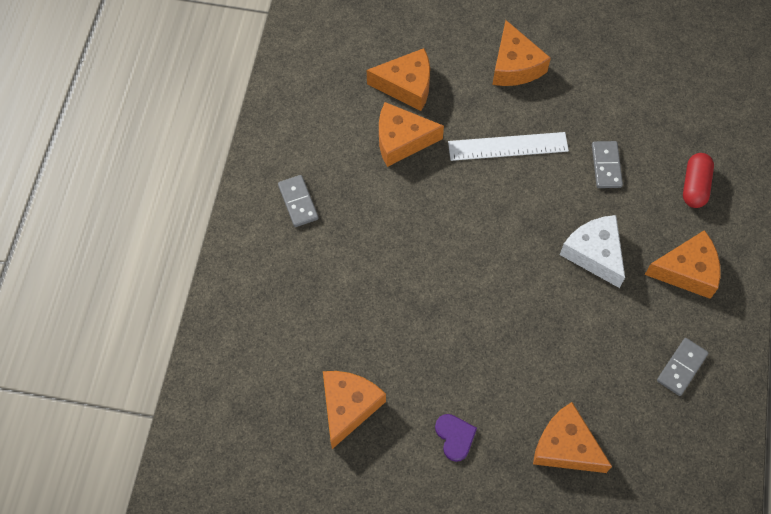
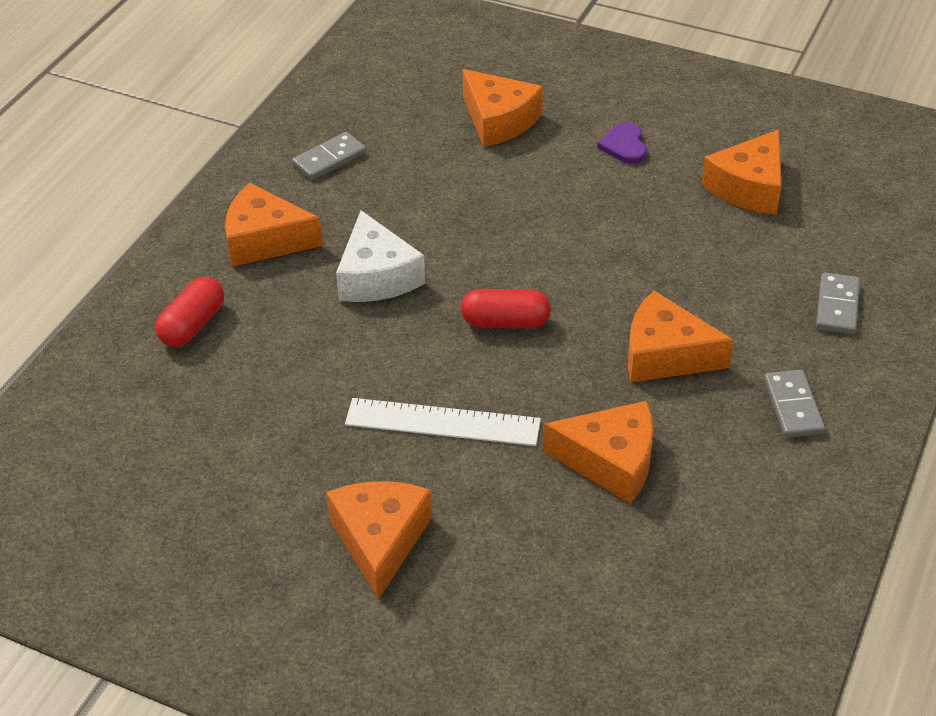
camera: 165 degrees left, 20 degrees down
(406, 86) = (581, 543): orange cheese -> orange cheese (665, 354)
(494, 231) = (505, 322): none -> red capsule
(606, 166) = (305, 371): grey domino -> grey domino (837, 306)

